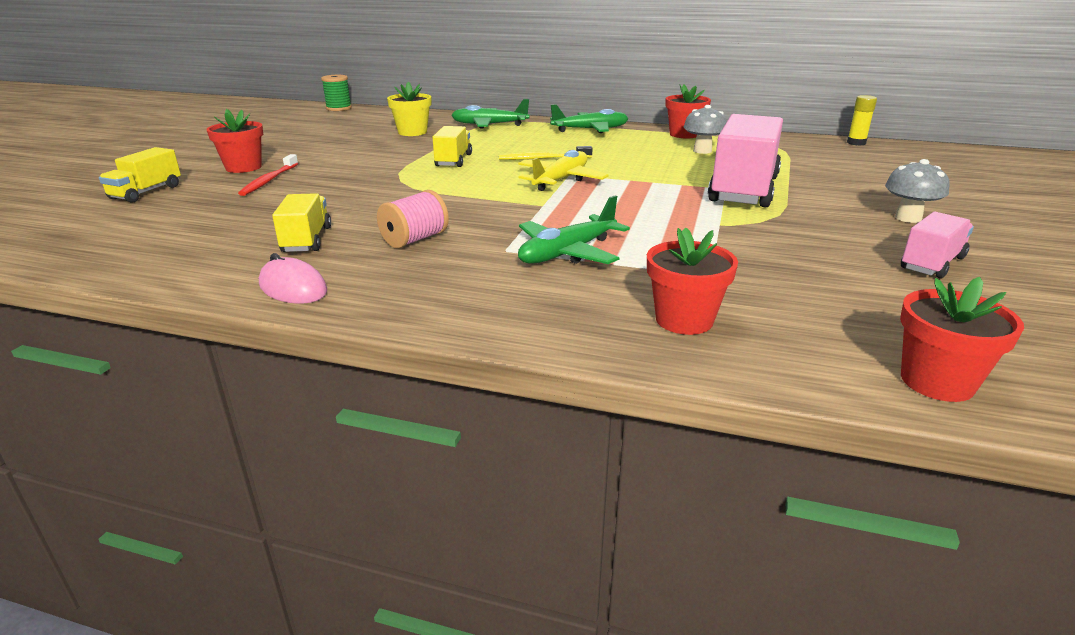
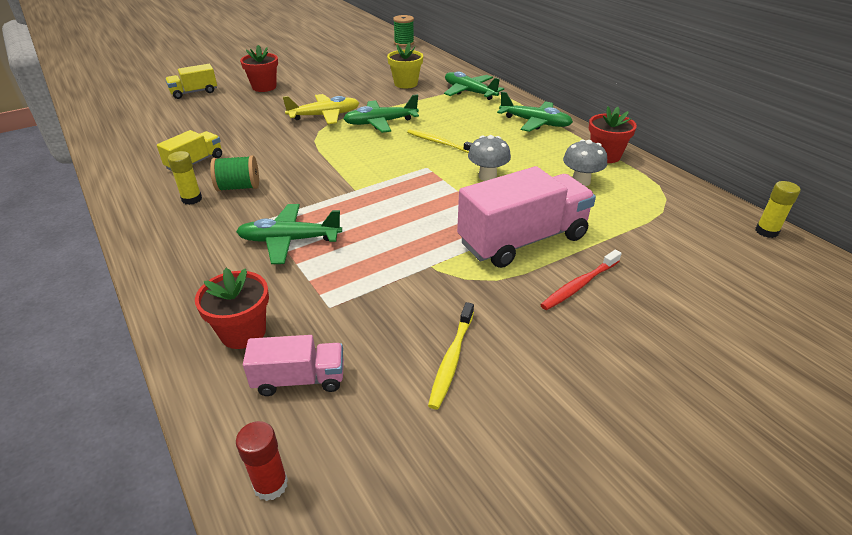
camera: 40 degrees right, 10 degrees up
(269, 180) = (257, 104): red toothbrush -> red toothbrush (579, 285)
(293, 288) = (134, 197): pink mouse -> none
(380, 264) = (192, 199): none -> yellow glue stick
(415, 239) = (238, 187): pink spool -> green spool
(453, 160) = (380, 123): yellow truck -> green plane
(561, 180) = (411, 170): yellow plane -> yellow plane (325, 116)
(859, 262) = (451, 360): none -> yellow toothbrush
(908, 218) = (600, 342): grey mushroom -> grey mushroom (487, 176)
(932, 263) = (507, 397): pink truck -> pink truck (299, 379)
(937, 382) = (271, 485): red flower pot -> red glue stick

